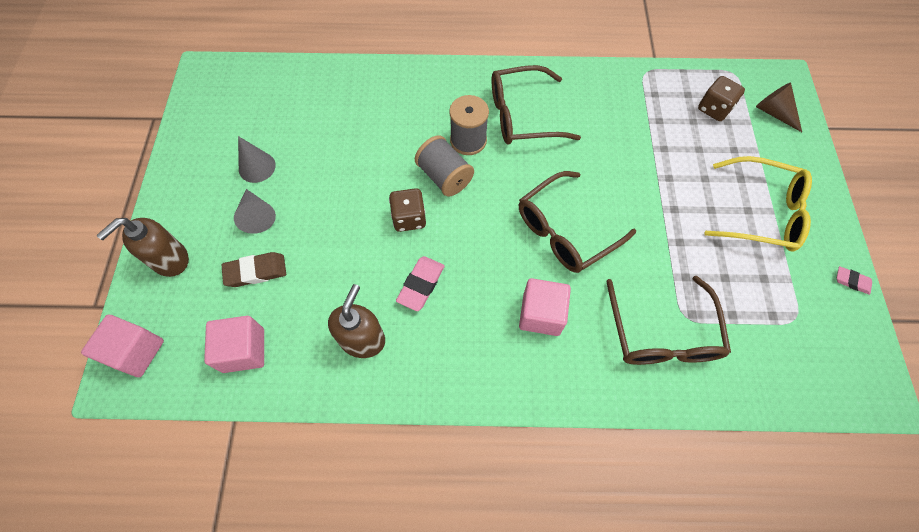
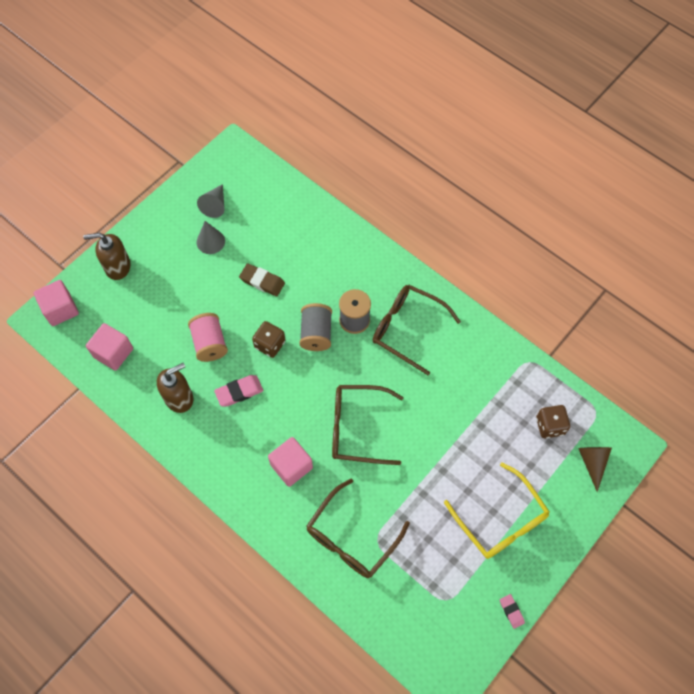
camera: 40 degrees right, 0 degrees up
(256, 271) = (156, 310): brown eraser -> brown eraser (262, 281)
(257, 216) = (185, 275): grey cone -> grey cone (215, 205)
(345, 261) = (209, 343): none -> pink spool

